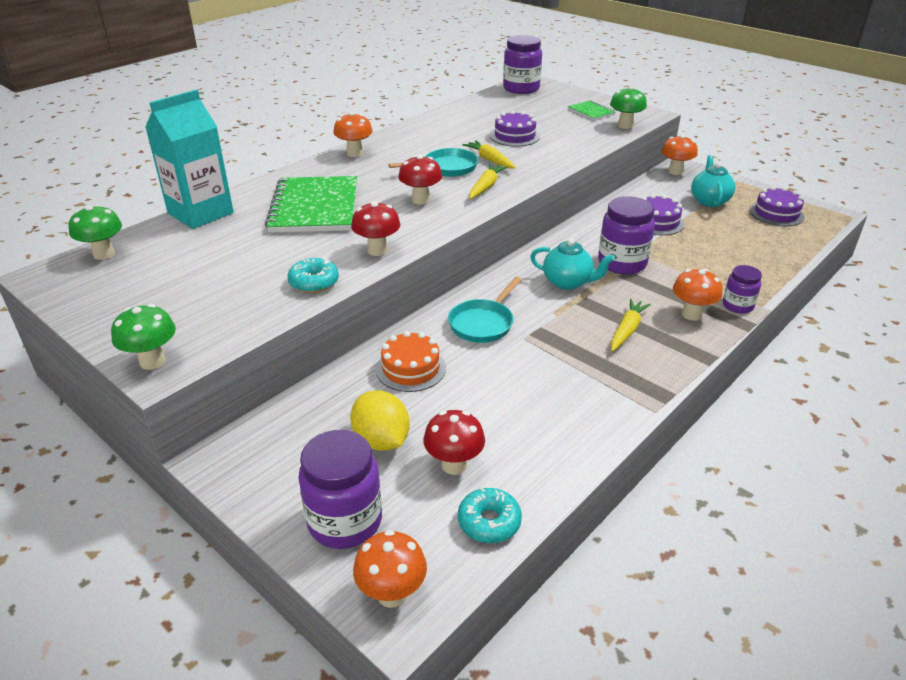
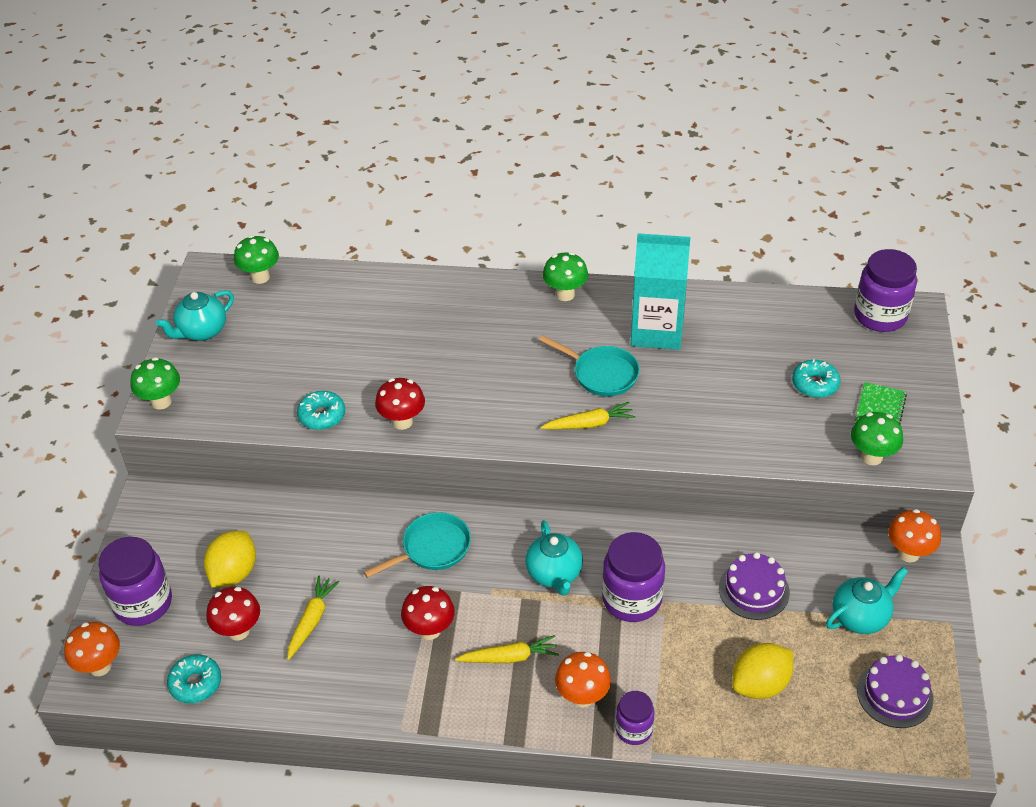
camera: 55 degrees right, 10 degrees up
(108, 306) = (202, 331): none -> turquoise teapot
(200, 213) = (363, 280): turquoise carton -> turquoise carton (656, 331)
(315, 207) = (437, 337): green notebook -> none
(354, 153) = (565, 294): orange mushroom -> green mushroom
(410, 368) = (330, 538): orange cake -> none
(421, 200) = (517, 395): red mushroom -> red mushroom (430, 630)
(483, 323) = (432, 549): turquoise pan -> turquoise pan turned 150 degrees clockwise
(489, 160) = (653, 394): yellow carrot -> yellow carrot (312, 620)
(514, 136) = (734, 382): purple cake -> none
(549, 119) = (815, 384): none -> turquoise donut
(735, 248) = (760, 684): none -> yellow lemon

